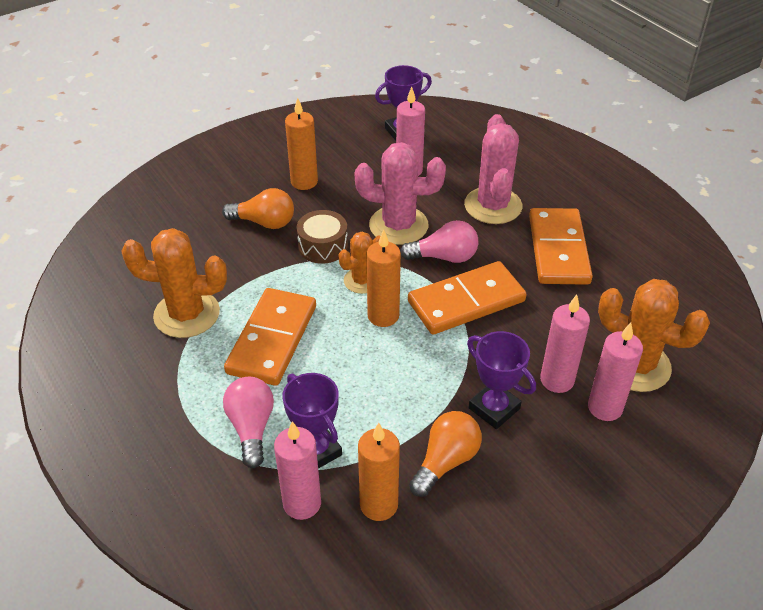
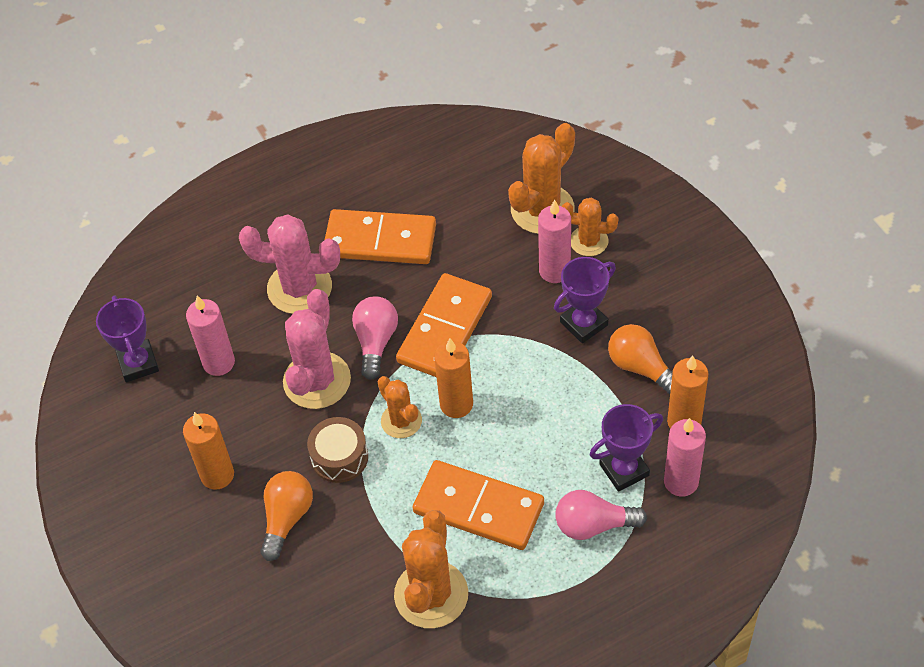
camera: 80 degrees left, 10 degrees up
(466, 301) = (445, 329): orange domino -> orange domino turned 45 degrees clockwise
(605, 407) = (589, 241): pink candle -> orange cactus

